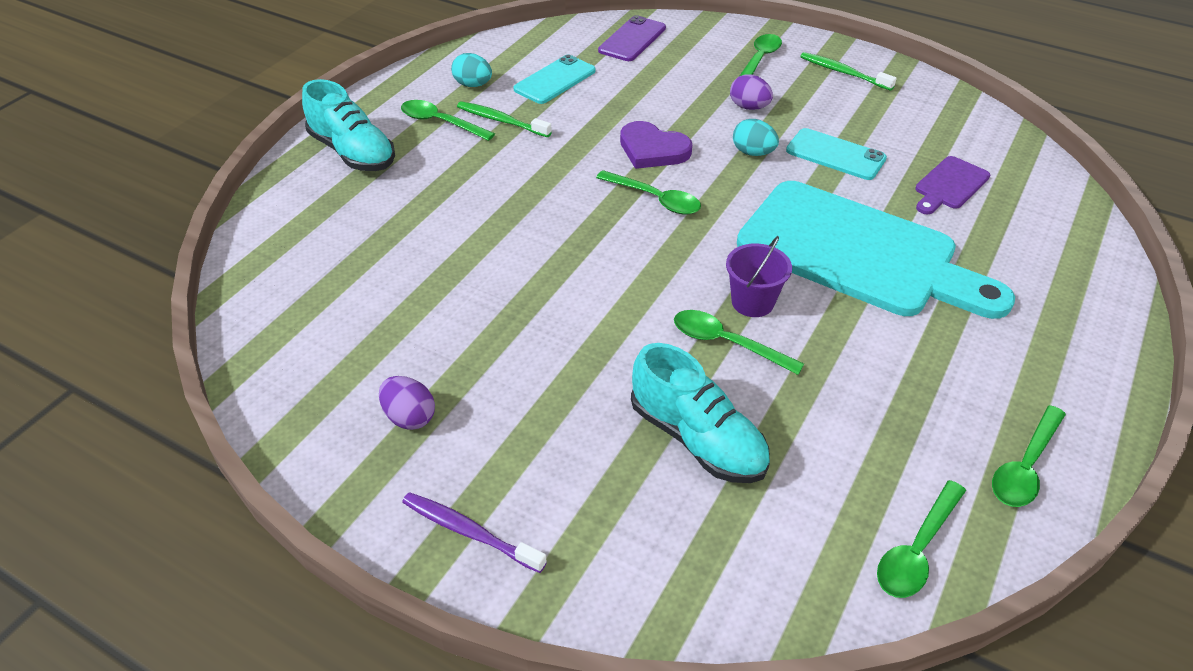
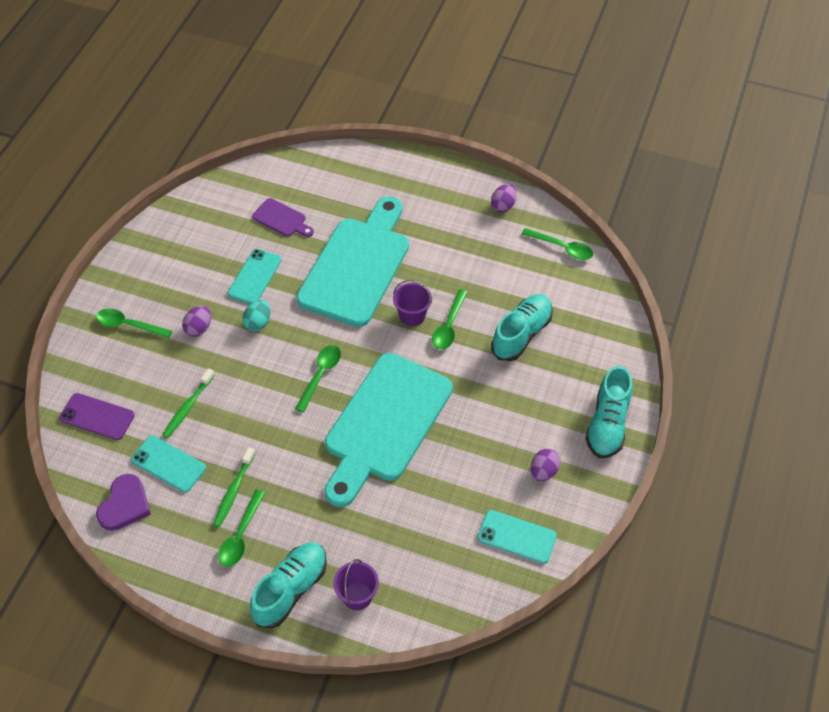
camera: 100 degrees left, 10 degrees up
(314, 201) = (357, 596): none -> purple bucket
(314, 363) = (517, 537): none -> turquoise phone
(469, 532) = (607, 424): purple toothbrush -> turquoise shoe
(473, 85) = (180, 525): turquoise egg -> none
(557, 250) = (384, 423): none -> turquoise cutting board
(652, 150) = (261, 383): purple heart -> purple heart (125, 505)
(843, 72) = (145, 272): green toothbrush -> green toothbrush (188, 407)
(1025, 467) = (503, 206): green spoon -> purple egg

